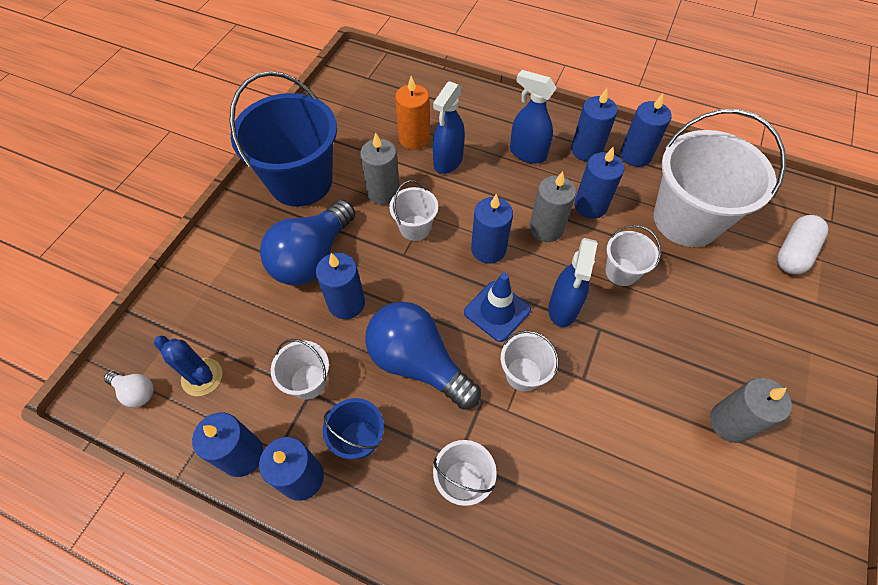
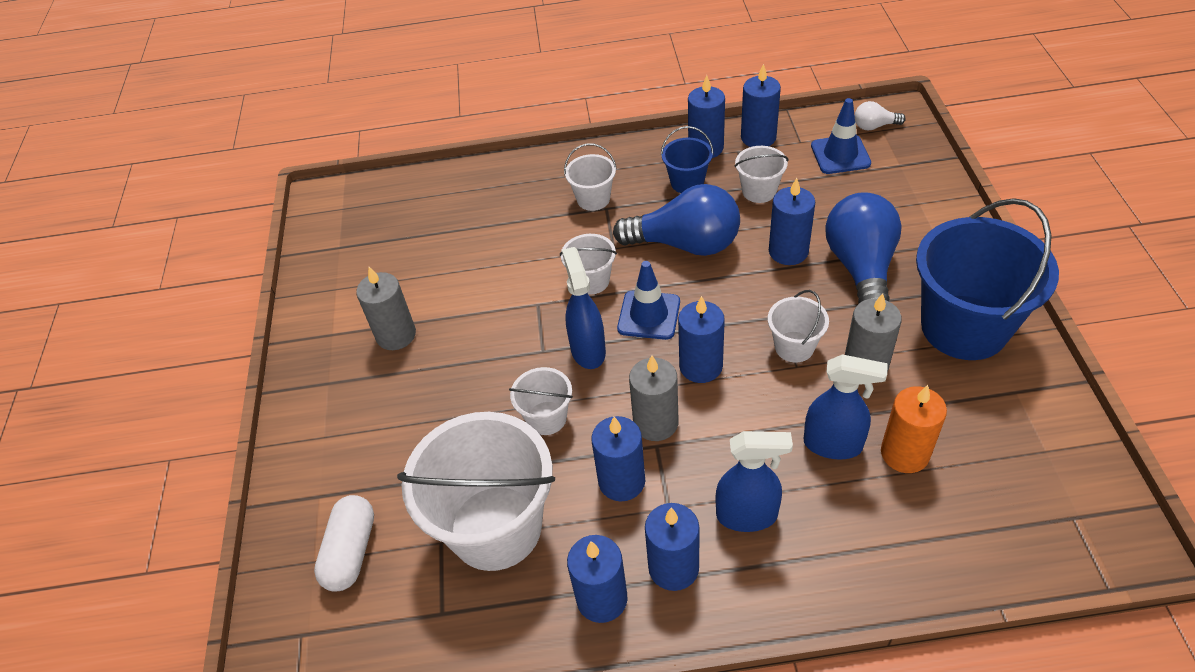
camera: 155 degrees right, 10 degrees down
(202, 377) = (840, 155): blue cactus -> blue traffic cone
(448, 161) = (833, 444): blue spray bottle -> blue spray bottle turned 105 degrees clockwise

